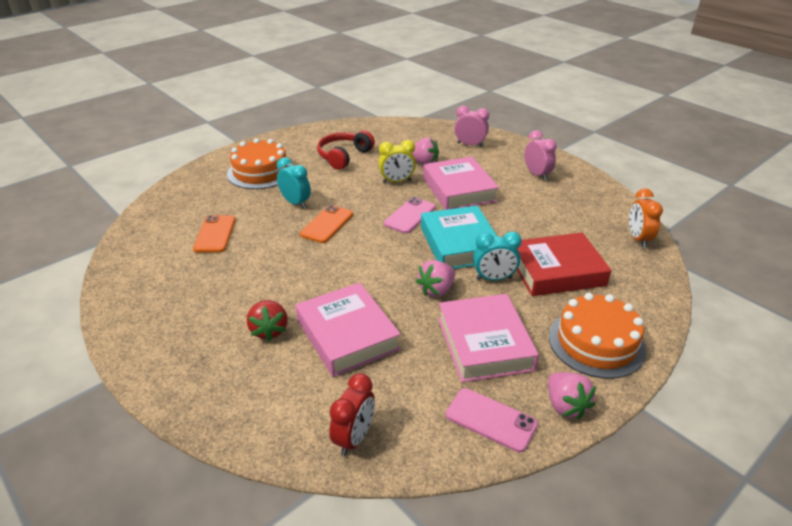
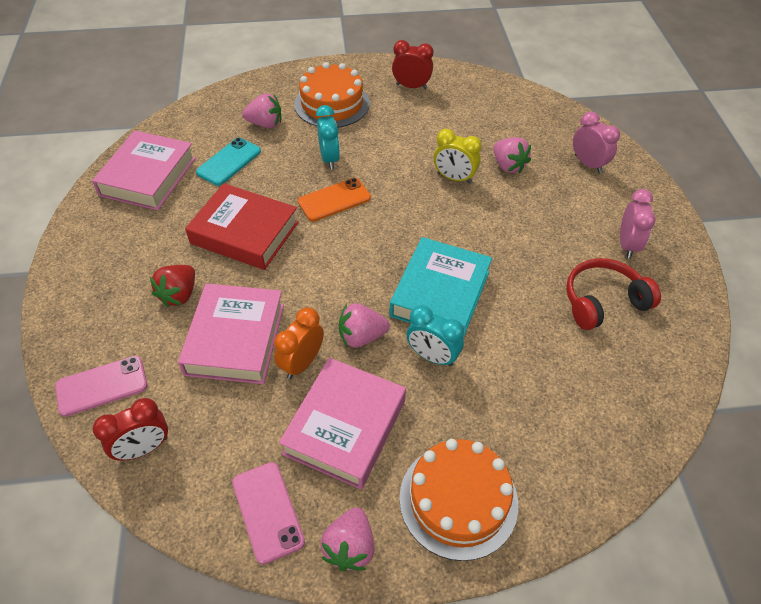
camera: 35 degrees right, 15 degrees up
(215, 234) = (229, 162): orange phone -> turquoise phone
(219, 201) = (265, 124): none -> pink strawberry
(309, 144) = (411, 86): none -> red clock
(344, 156) = (431, 119): red headphones -> red headphones (603, 301)
(410, 216) = (424, 230): pink phone -> pink phone (102, 386)
(459, 189) = (511, 221): pink book -> pink book (148, 176)
(556, 271) = (510, 386): red book -> red book (245, 232)
(638, 239) = (658, 401): orange clock -> orange clock (302, 363)

